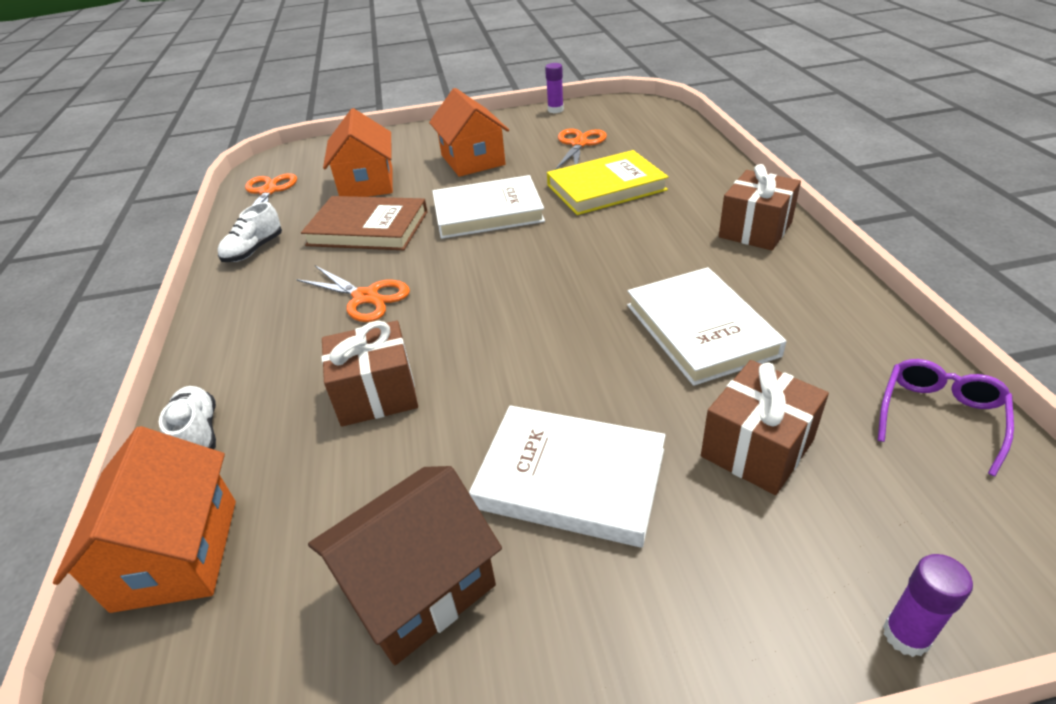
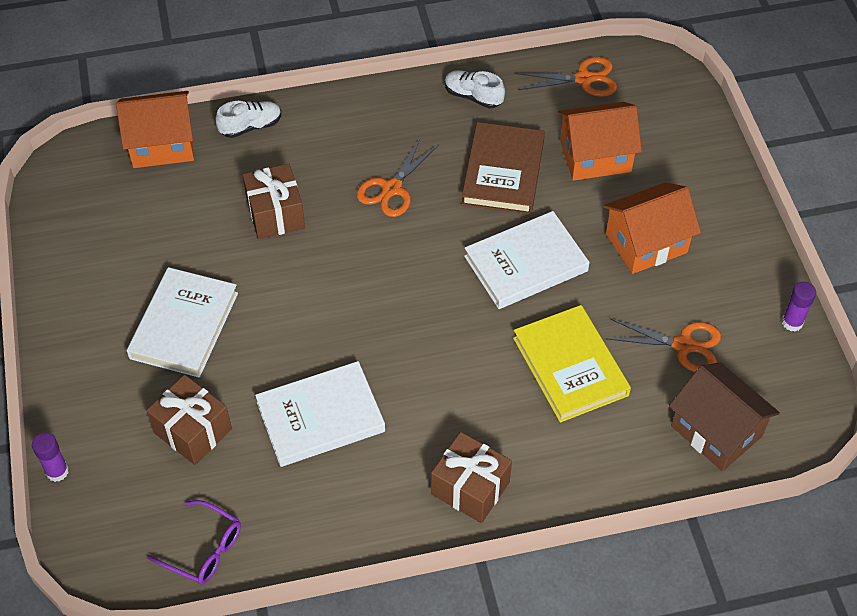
camera: 85 degrees right, 15 degrees up
(418, 587) = (123, 255): brown house -> brown house (716, 431)
(488, 212) = (526, 264): white book -> white book turned 75 degrees clockwise

